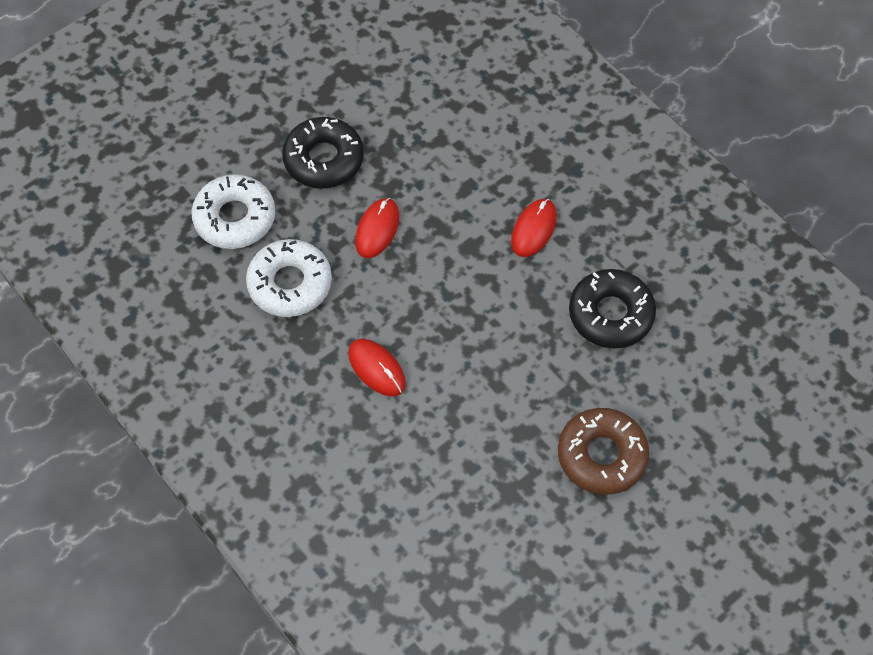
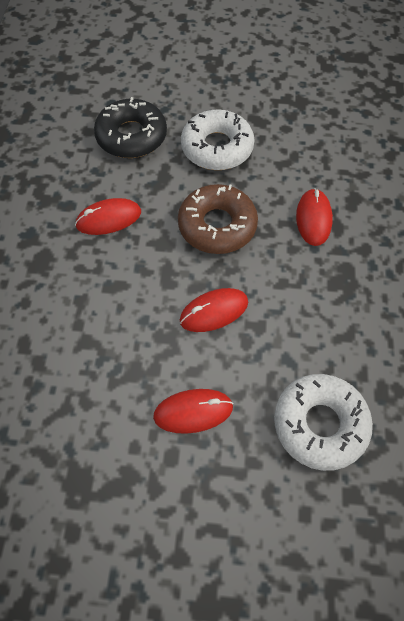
camera: 135 degrees left, 0 degrees up
(290, 284) = (322, 326): white donut -> white donut (217, 148)
(323, 159) = (193, 411): black donut -> red mouse
(601, 455) = (229, 81): brown donut -> brown donut (217, 226)

